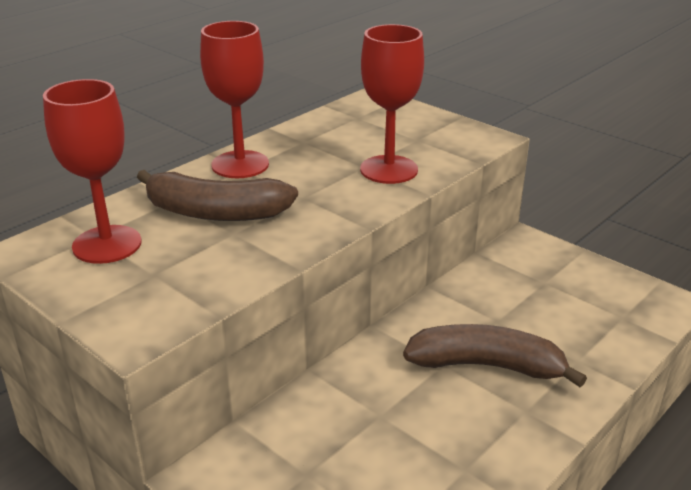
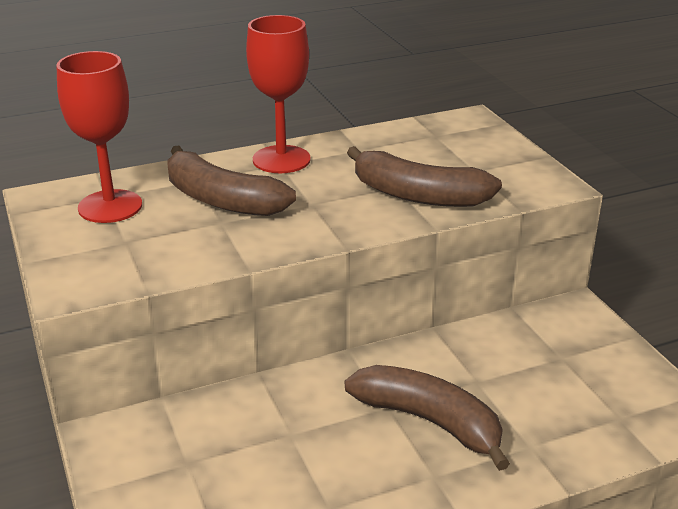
camera: 25 degrees right, 0 degrees up
(389, 170) = (418, 195): red goblet -> brown banana

